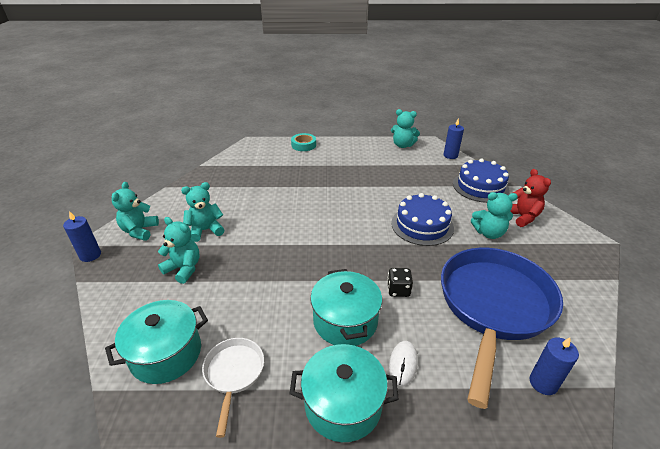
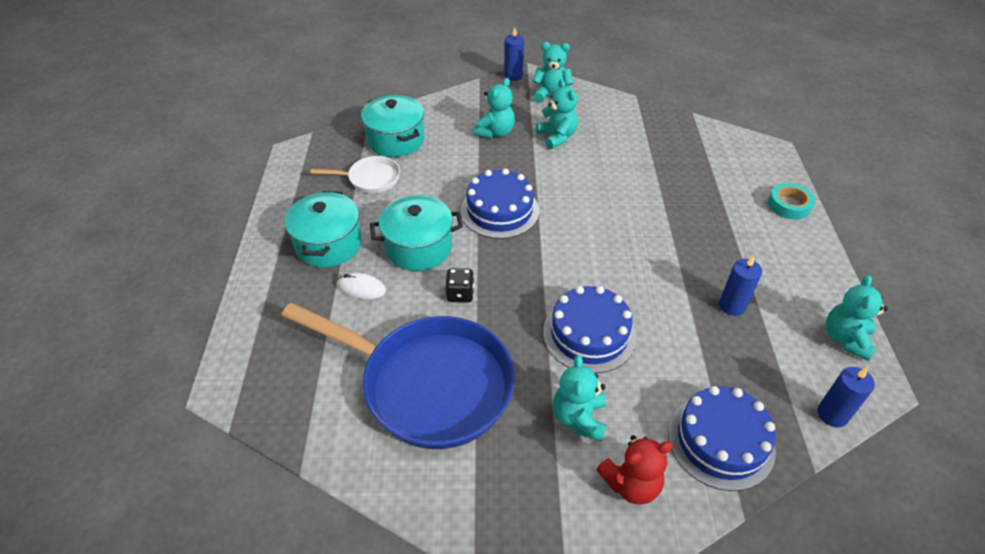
camera: 90 degrees right, 10 degrees up
(298, 266) = (499, 210): none -> blue cake
(543, 383) = (318, 402): blue candle -> blue candle (732, 306)

